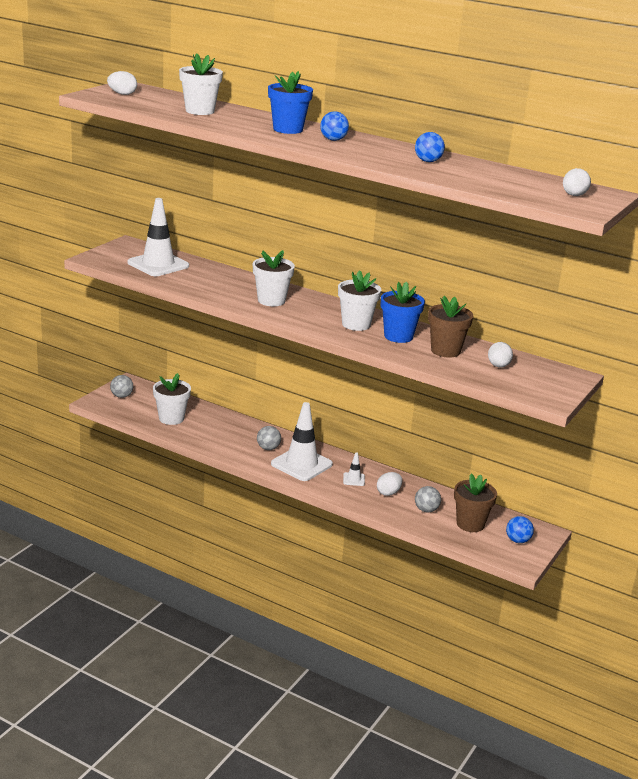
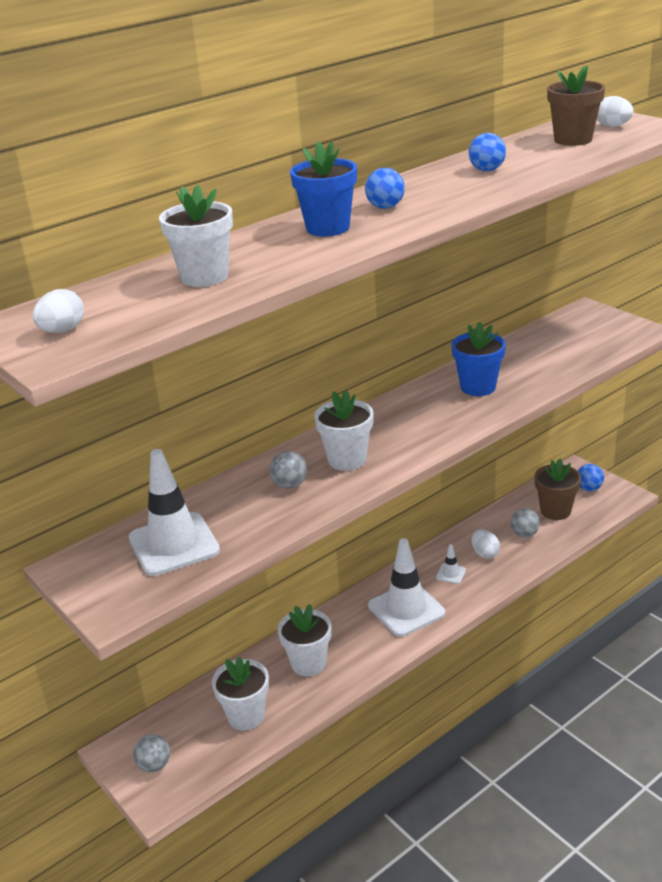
camera: 65 degrees left, 5 degrees up
(268, 448) = (359, 632): grey ball -> grey ball (289, 485)
(356, 324) = (438, 409): white flower pot -> white flower pot (308, 663)
(445, 351) = (521, 365): brown flower pot -> brown flower pot (573, 140)
(498, 366) = (562, 343): white egg -> none

